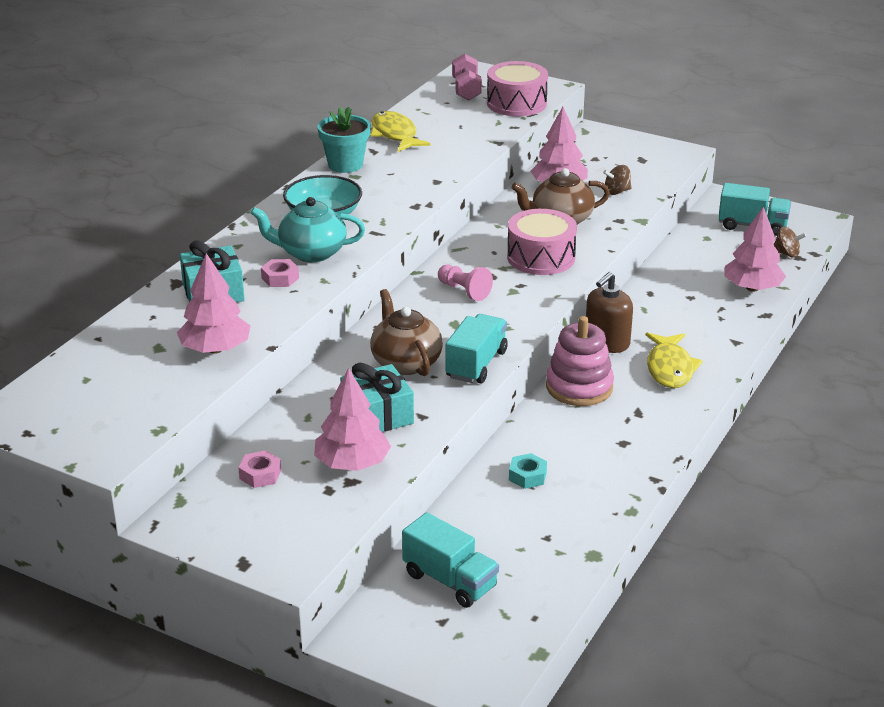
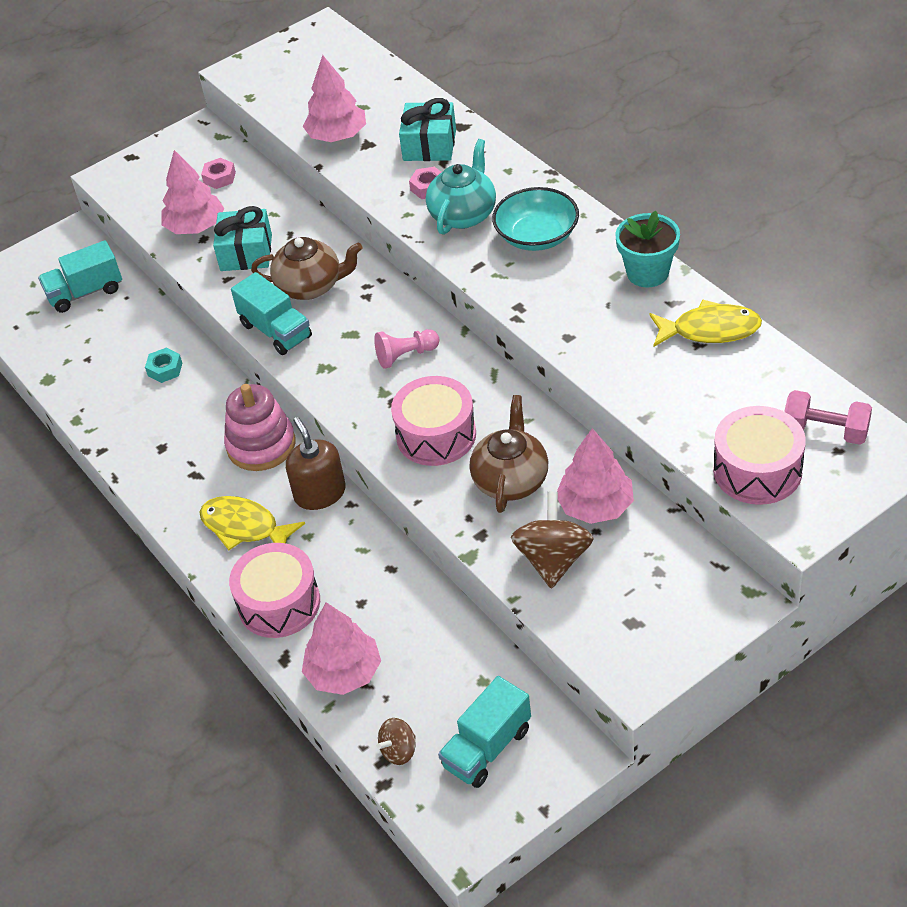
camera: 120 degrees right, 15 degrees up
(617, 192) = (553, 559): brown spinning top -> brown spinning top, size x1.81
(723, 330) = (279, 603): none -> pink drum

